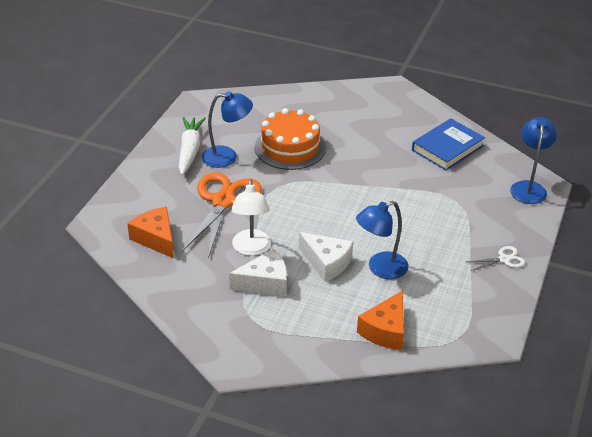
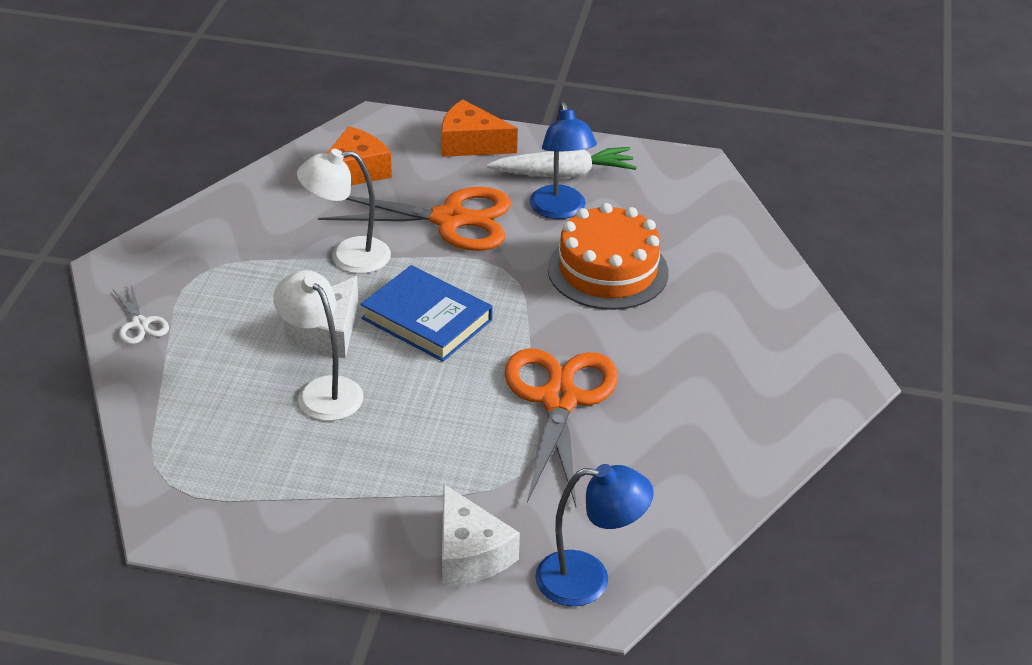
camera: 80 degrees right, 0 degrees up
(265, 282) = (276, 277): white cheese -> white cheese (469, 554)
(380, 268) = (322, 390): blue lamp -> white lamp
(385, 330) = (184, 403): orange cheese -> orange cheese (471, 143)
(398, 179) = (559, 400): none -> orange scissors
(447, 148) = (677, 460): blue book -> blue book (427, 319)
(504, 259) = (368, 541): white scissors -> white scissors (140, 324)

